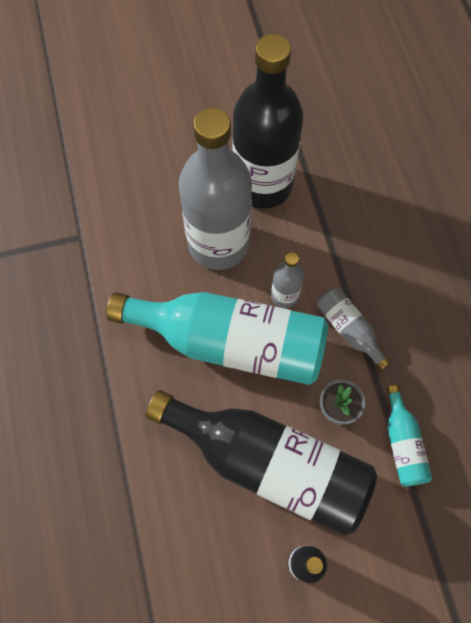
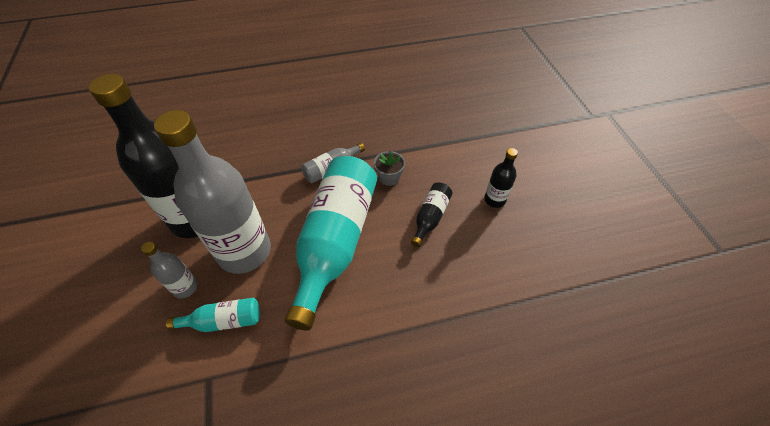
camera: 90 degrees left, 15 degrees down
(269, 464) = (430, 217): black bottle -> black bottle, size x0.44
(284, 295) = (300, 206): grey bottle -> grey bottle (185, 287)
(402, 443) = (412, 146): turquoise bottle -> turquoise bottle (224, 321)

